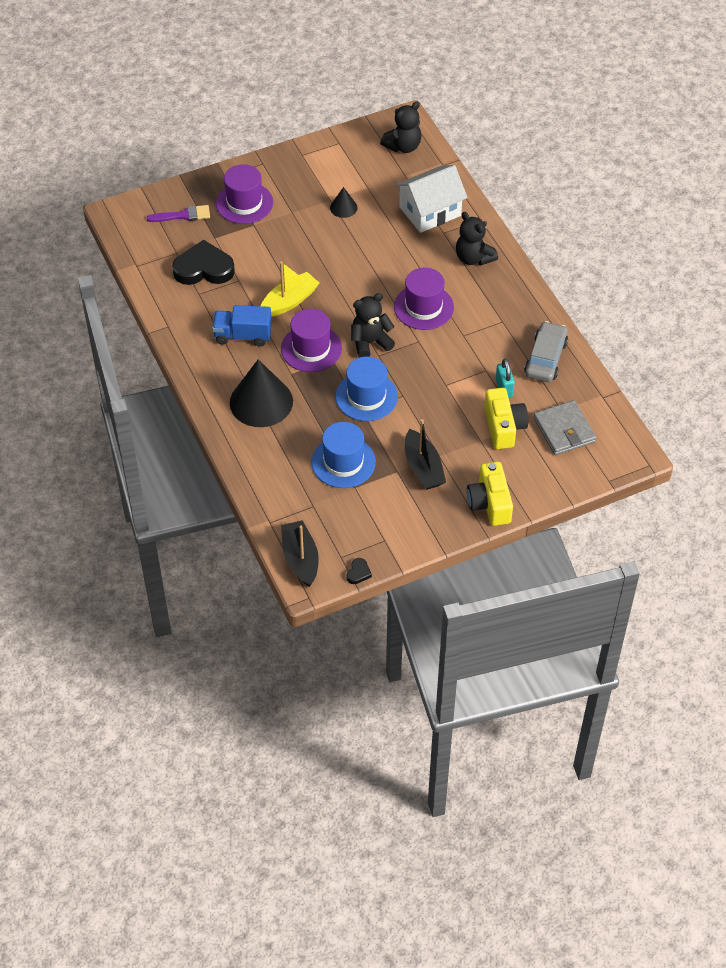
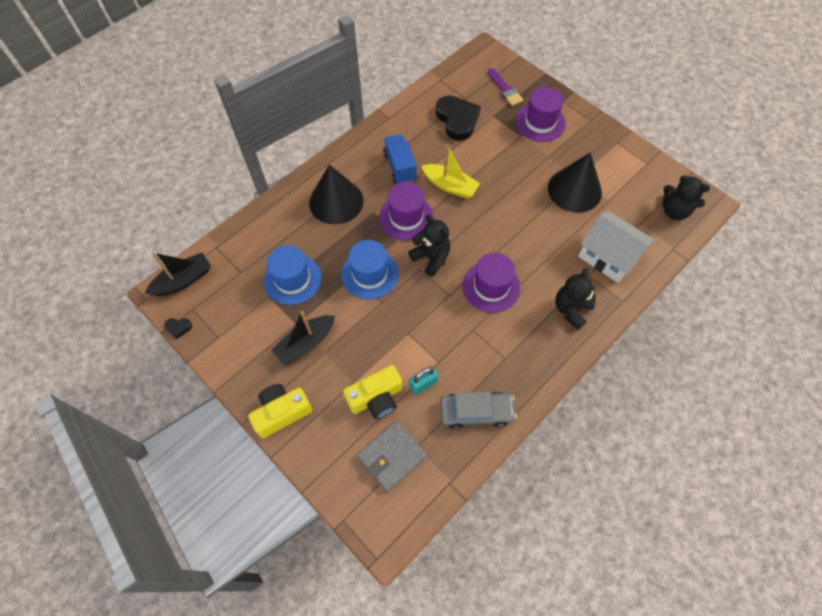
camera: 70 degrees right, 10 degrees up
(343, 207) = (574, 190): black cone -> black cone, size x2.11

